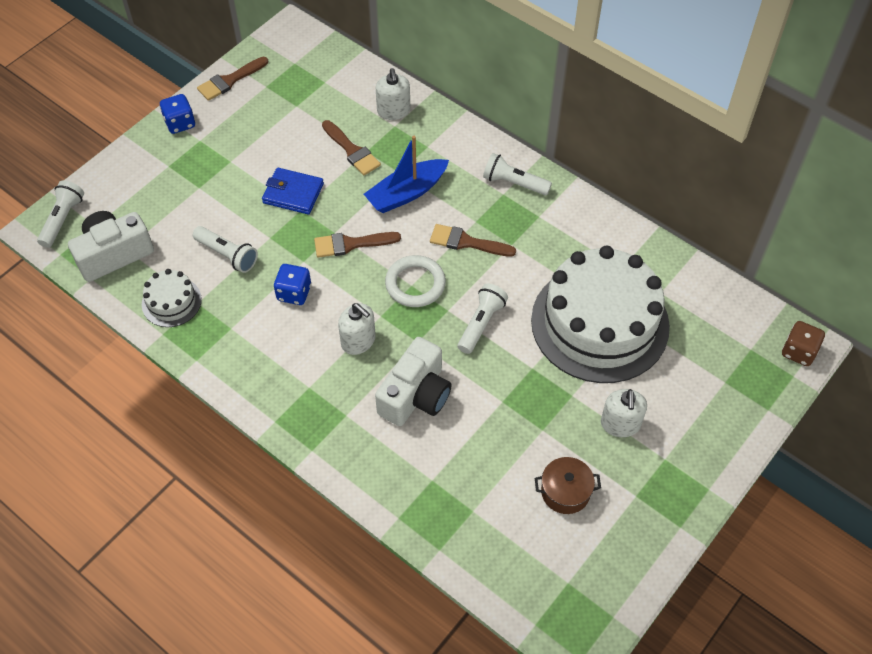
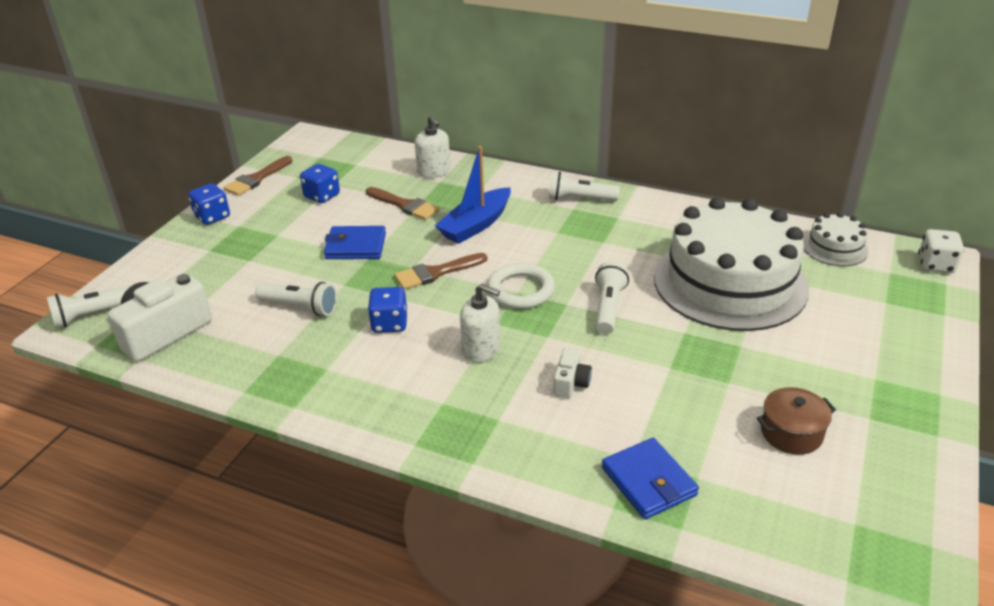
camera: 15 degrees left, 20 degrees down
(63, 219) = (93, 315): white flashlight -> white flashlight turned 120 degrees counterclockwise
(171, 302) = (246, 360): white cake -> white cake (834, 248)
(282, 119) = (322, 196): none -> blue dice
(415, 395) = (571, 383): white camera -> white camera, size x0.50
(434, 503) = (648, 481): none -> blue wallet
(466, 242) = (557, 249): brown brush -> none
(620, 424) = (807, 359): white soap dispenser -> none
(798, 352) = (935, 265): brown dice -> white dice

